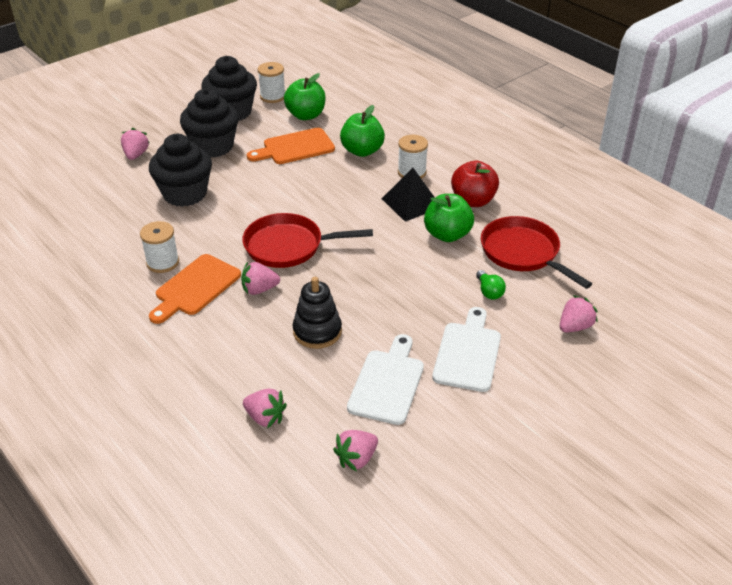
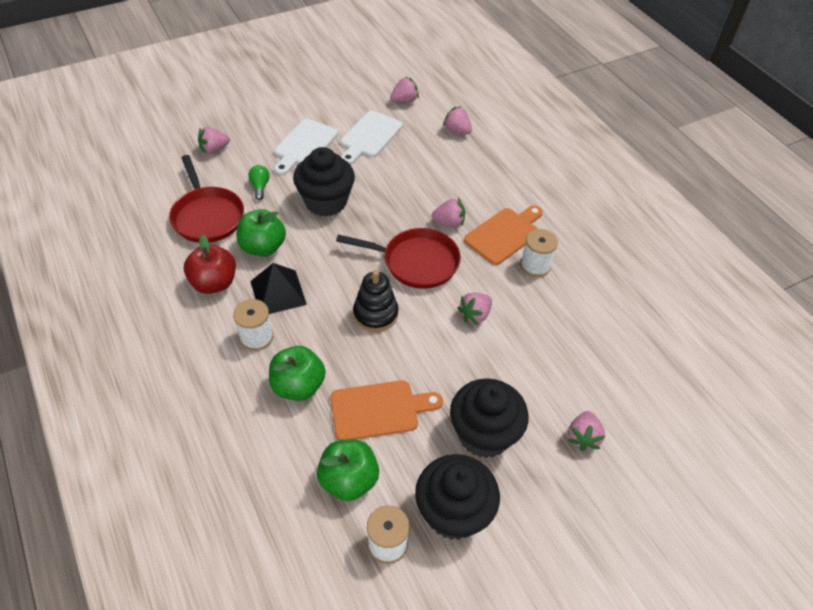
camera: 170 degrees left, 10 degrees up
(185, 194) = (517, 353): black cupcake -> black cupcake (326, 202)
(224, 214) = (475, 315): none -> pink strawberry
(317, 331) = (409, 179): black stacking toy -> black stacking toy (375, 314)

